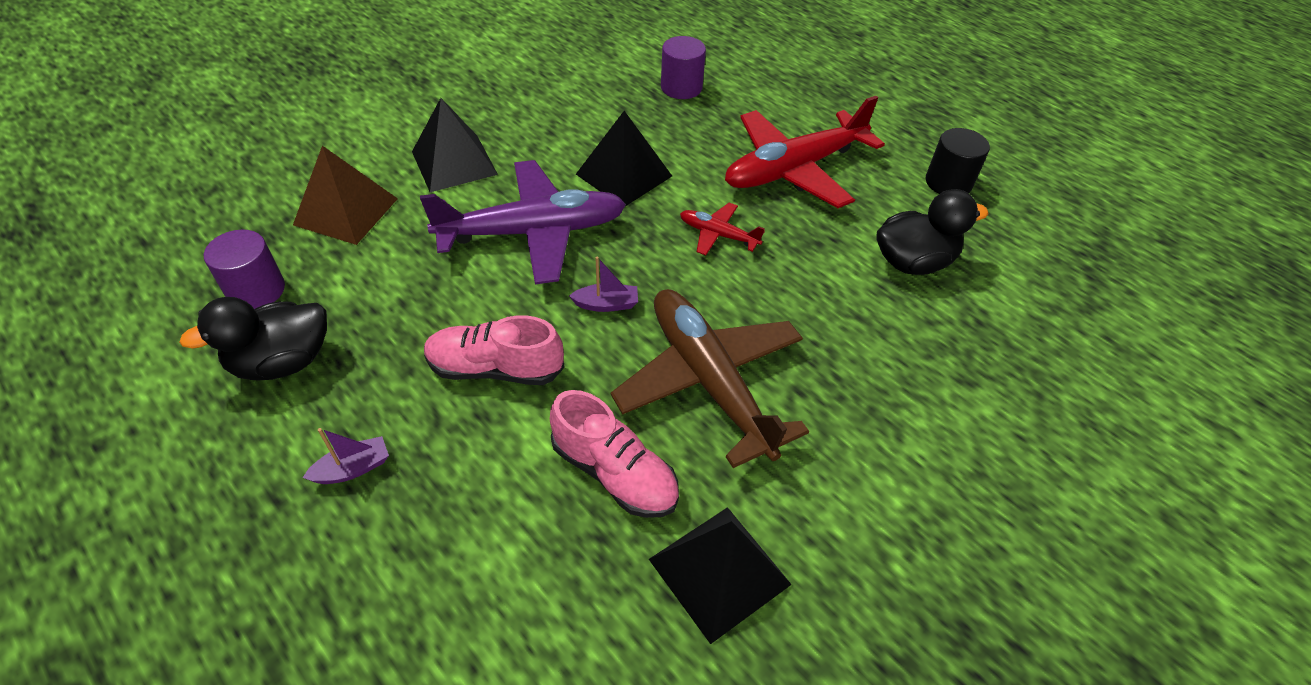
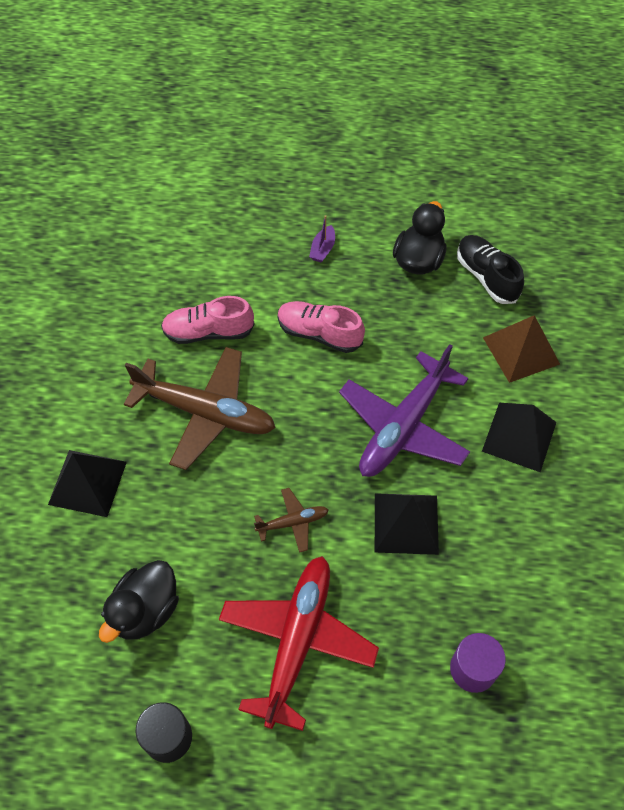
camera: 140 degrees right, 10 degrees up
(256, 290) = (486, 276): purple cylinder -> black shoe
(495, 368) = (319, 333): pink shoe -> pink shoe turned 120 degrees counterclockwise
(606, 304) = (306, 413): purple boat -> none
(718, 235) = (292, 522): red plane -> brown plane
(719, 572) = (124, 328): black pyramid -> black pyramid (87, 482)

